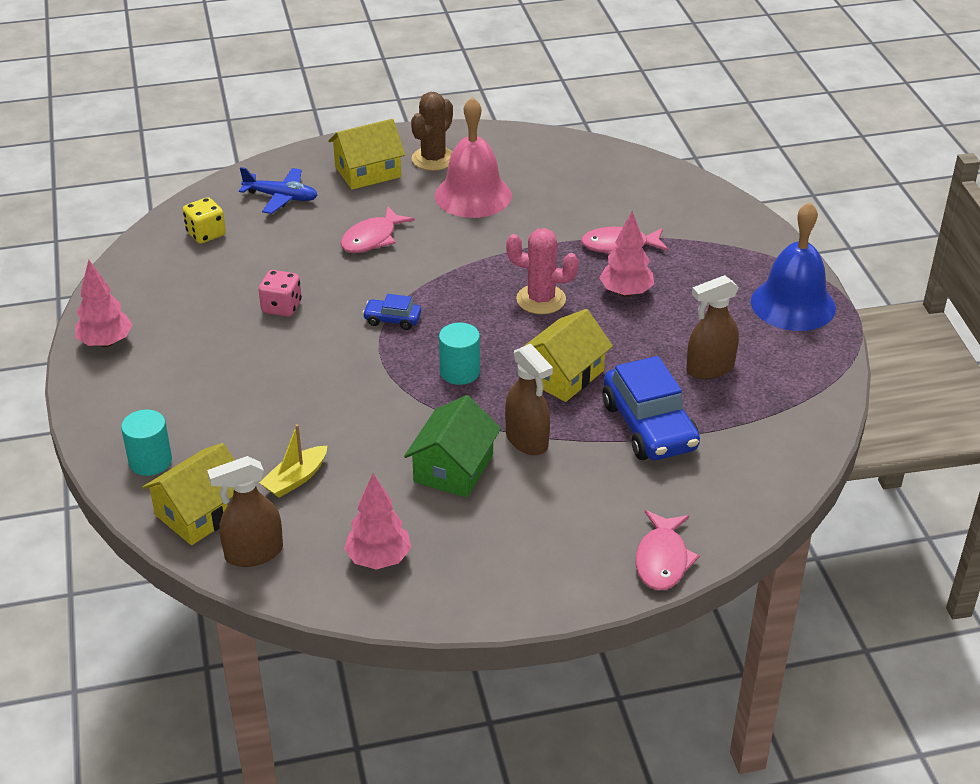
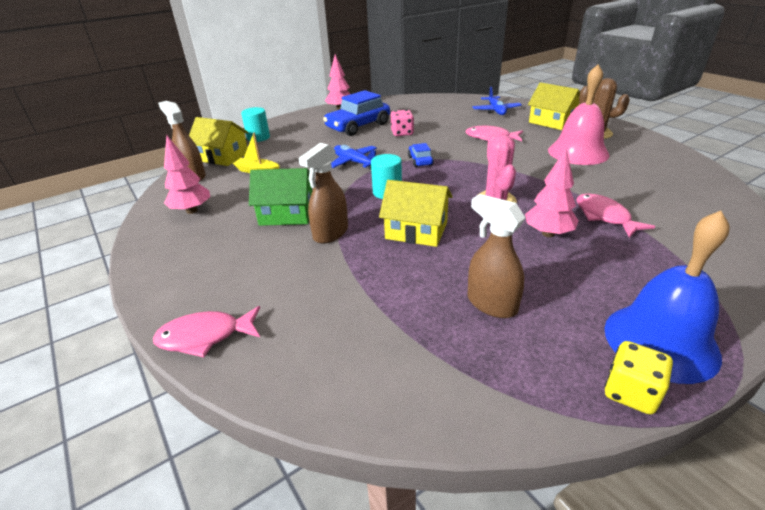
camera: 70 degrees right, 5 degrees down
(206, 234) = (443, 105): yellow dice -> yellow dice (630, 392)
(347, 378) = (354, 162): none -> blue plane
(649, 426) = (382, 287): blue car -> blue car (358, 126)

